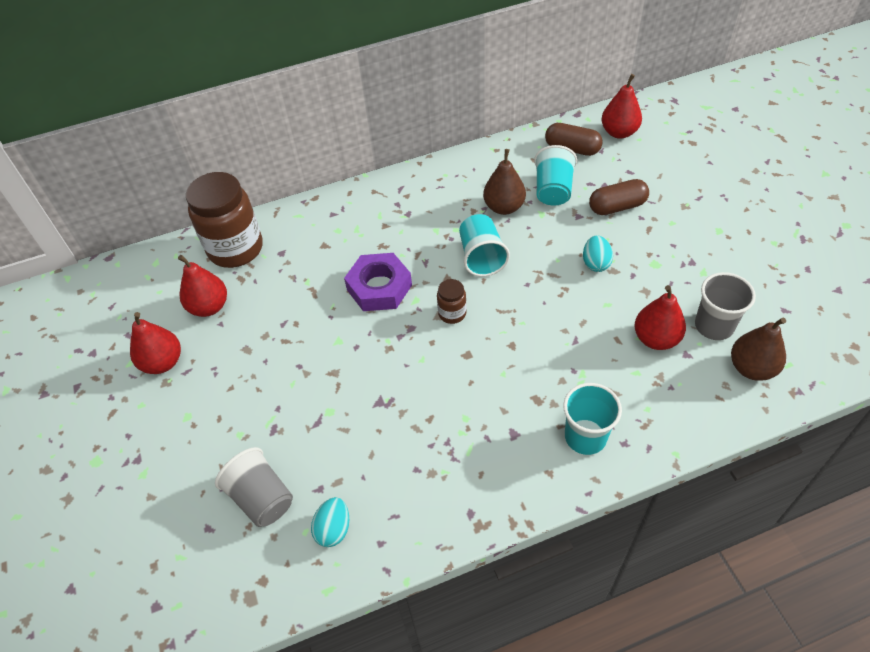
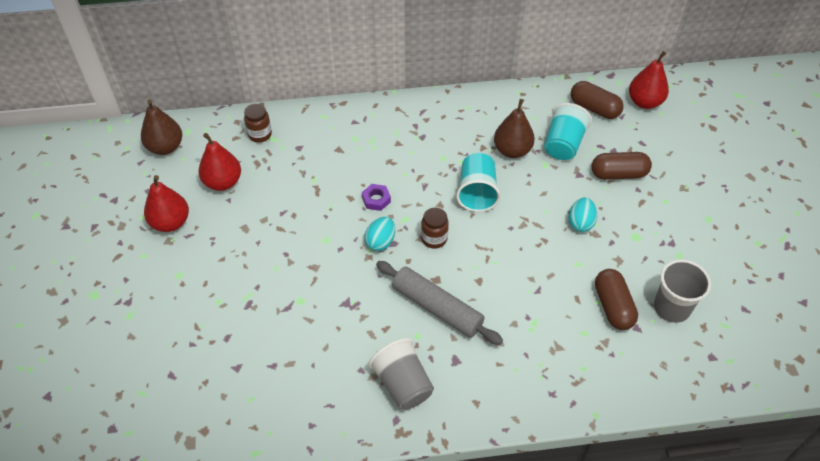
camera: 10 degrees right, 0 degrees up
(235, 249) = (260, 135): brown jar -> brown jar, size x0.46
(261, 498) = (222, 361): grey cup -> grey cup (403, 384)
(333, 529) = (275, 403): turquoise egg -> turquoise egg (380, 242)
(379, 287) = (376, 199): purple nut -> purple nut, size x0.49
(477, 383) = (437, 308): none -> grey rolling pin
(585, 437) = (519, 379): turquoise cup -> none
(656, 338) = (613, 306): red pear -> brown capsule
(751, 368) = (693, 355): brown pear -> brown pear (165, 147)

